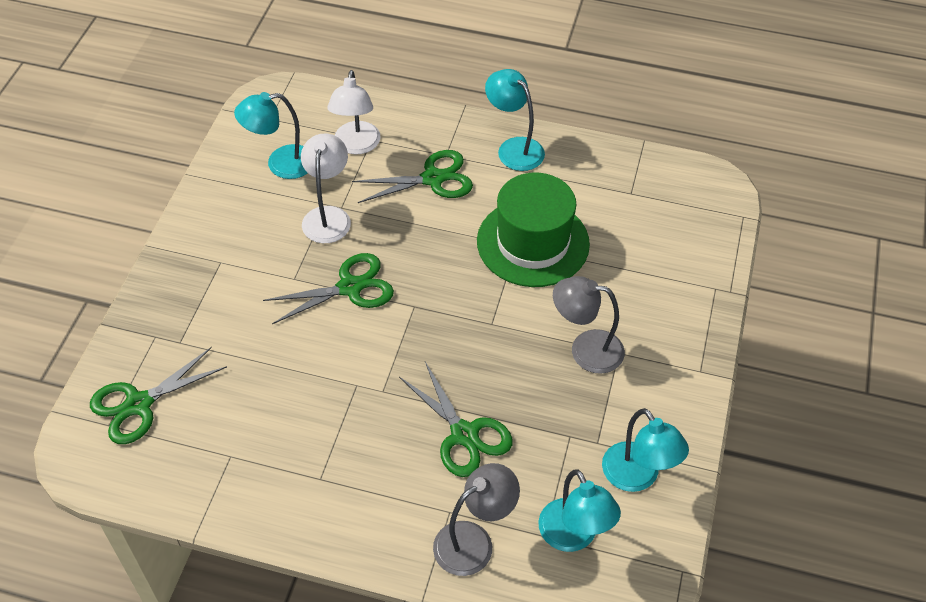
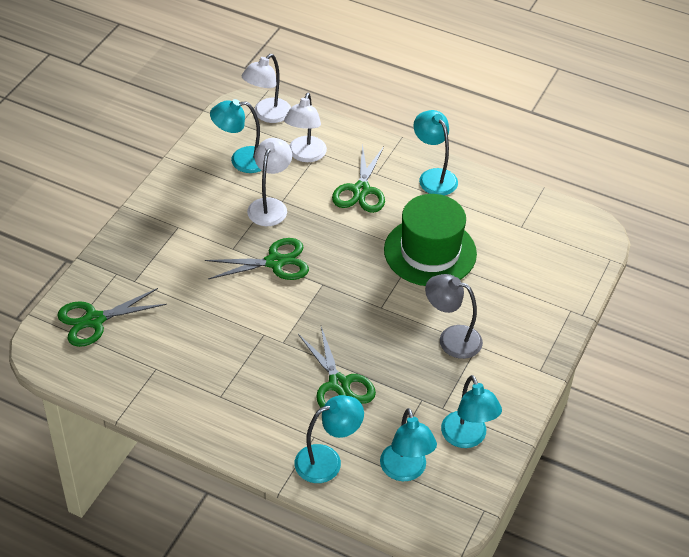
camera: 10 degrees right, 5 degrees down
(300, 103) = (267, 115): none -> white lamp
(433, 179) = (361, 190): green scissors -> green scissors turned 105 degrees clockwise
(474, 541) = (327, 460): grey lamp -> turquoise lamp

